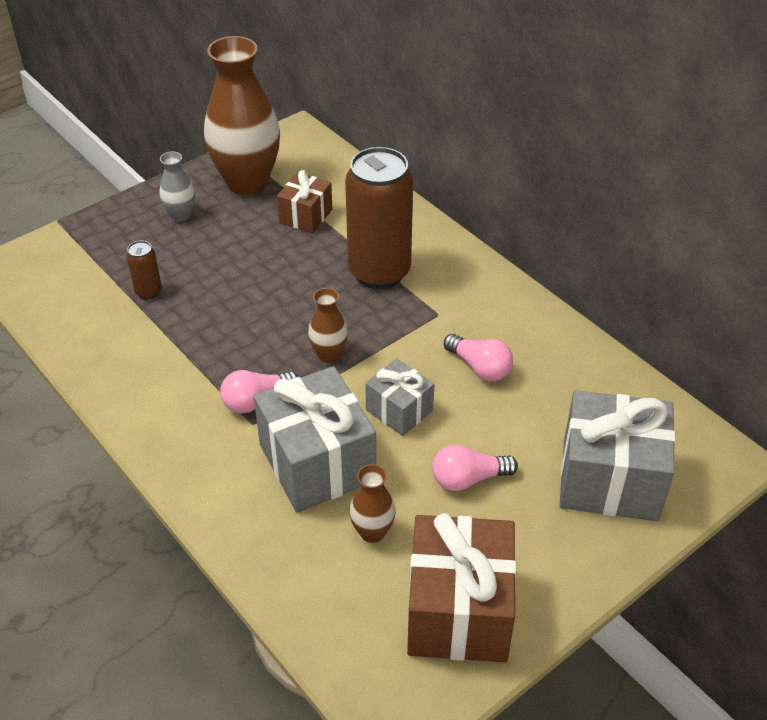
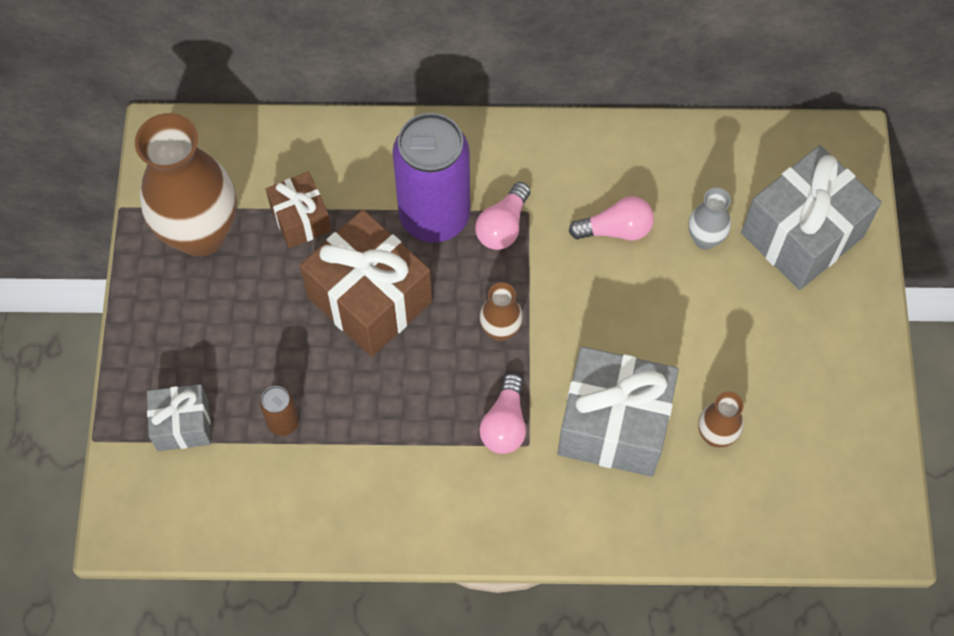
camera: 50 degrees left, 20 degrees up
(180, 215) = (195, 324): grey vase -> grey vase (705, 239)
(379, 272) = (434, 216): brown can -> purple can
(399, 410) = (610, 324): grey gift -> grey gift (183, 425)
(458, 611) = (832, 430): brown gift -> brown gift (369, 299)
(468, 479) = (721, 330): pink light bulb -> pink light bulb (503, 226)

